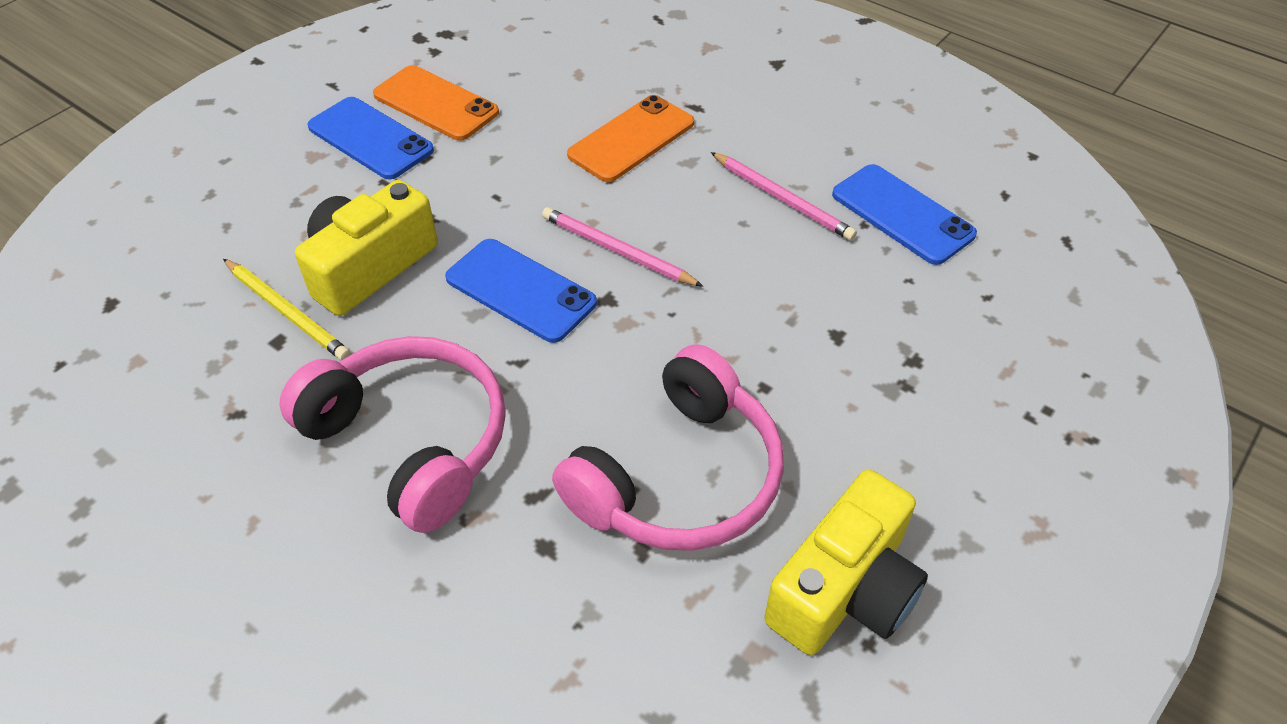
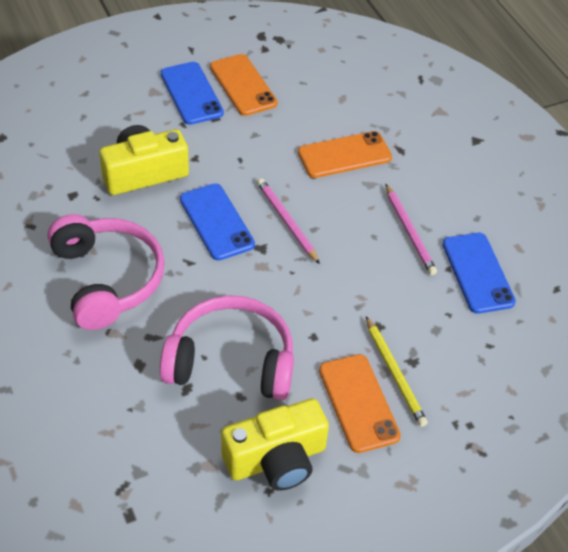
camera: 25 degrees right, 0 degrees up
(287, 312) = (86, 181): yellow pencil -> yellow pencil (395, 373)
(678, 476) = (231, 362): pink headphones -> pink headphones turned 150 degrees counterclockwise
(891, 450) = (358, 403): none -> orange phone

